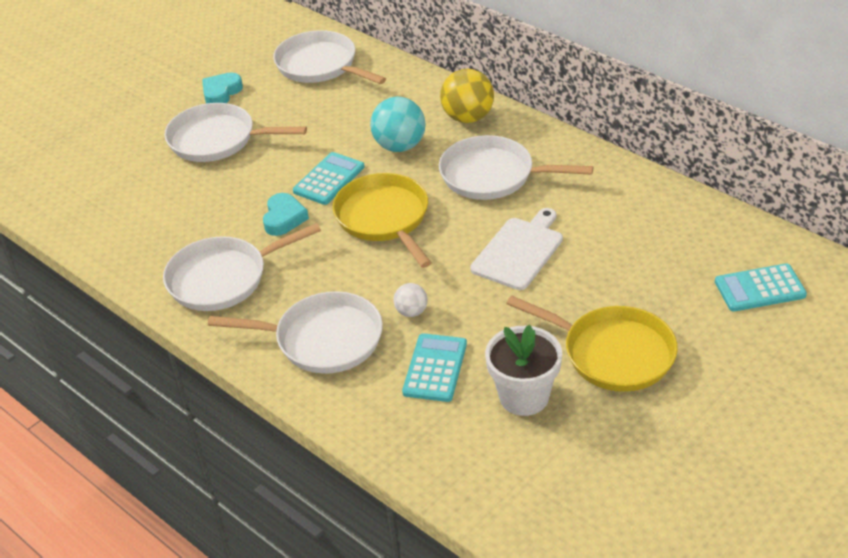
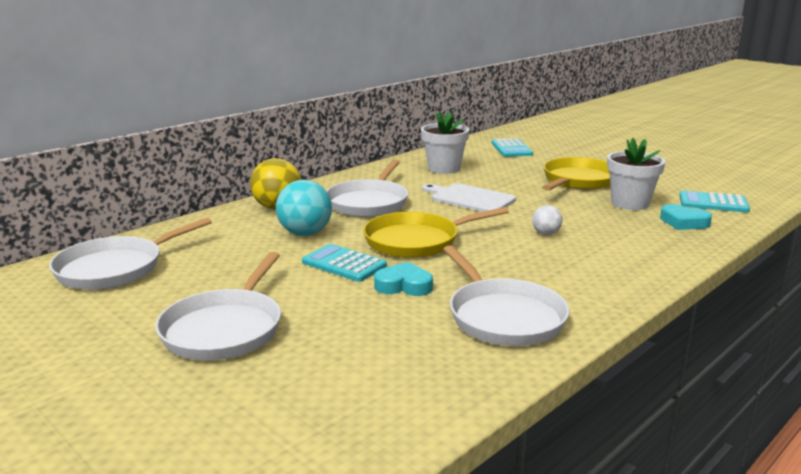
camera: 90 degrees left, 20 degrees down
(221, 93) = (112, 329): turquoise heart -> turquoise heart (683, 222)
(323, 339) = (589, 267): white pan -> none
(435, 368) = (610, 227): turquoise calculator -> turquoise calculator (713, 203)
(635, 224) = (444, 169): none -> white flower pot

